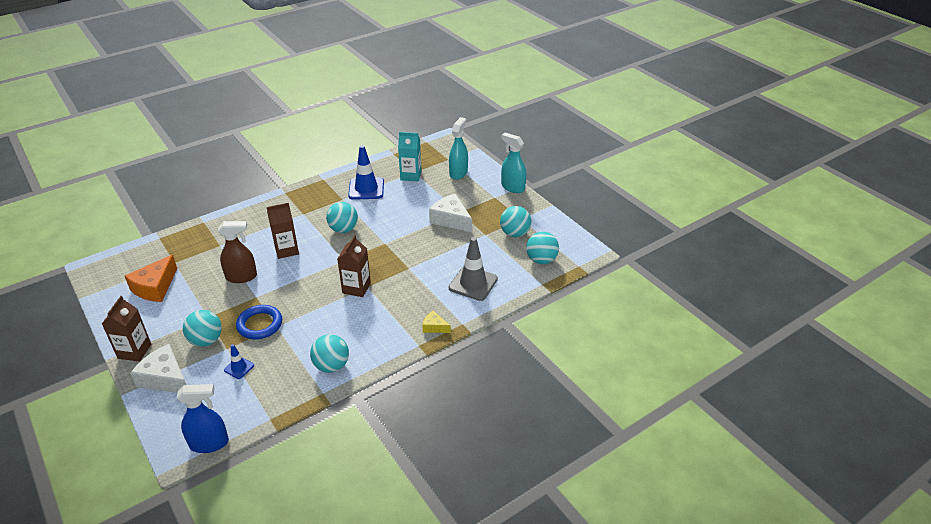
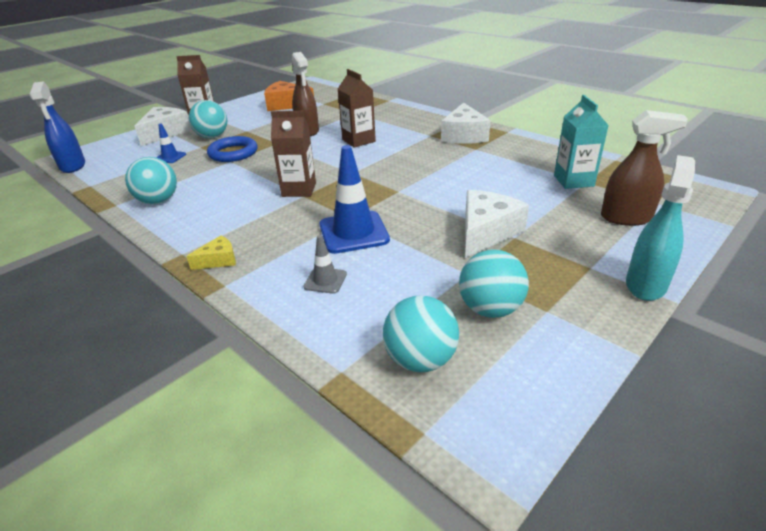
camera: 80 degrees right, 5 degrees down
(315, 199) = (463, 135): none -> white cheese
(343, 229) = (413, 161): turquoise ball -> none
(366, 189) = (510, 158): blue traffic cone -> blue traffic cone (353, 232)
(434, 327) = (218, 260): yellow cheese -> yellow cheese turned 45 degrees clockwise
(458, 173) = (626, 218): turquoise spray bottle -> brown spray bottle
(473, 283) = (325, 280): grey traffic cone -> grey traffic cone, size x0.51

